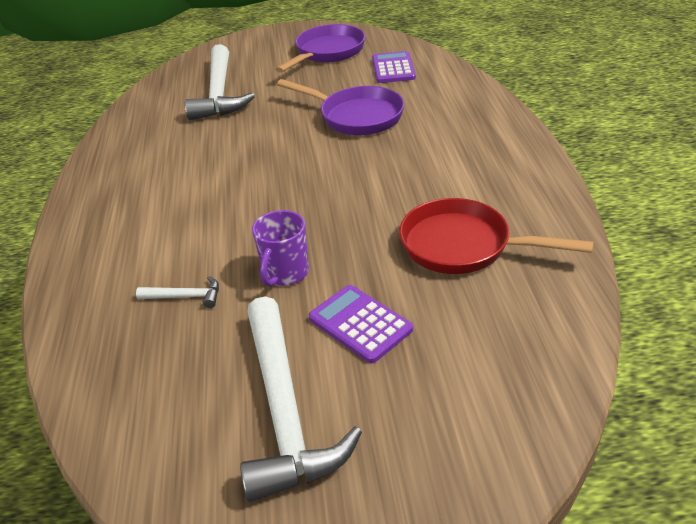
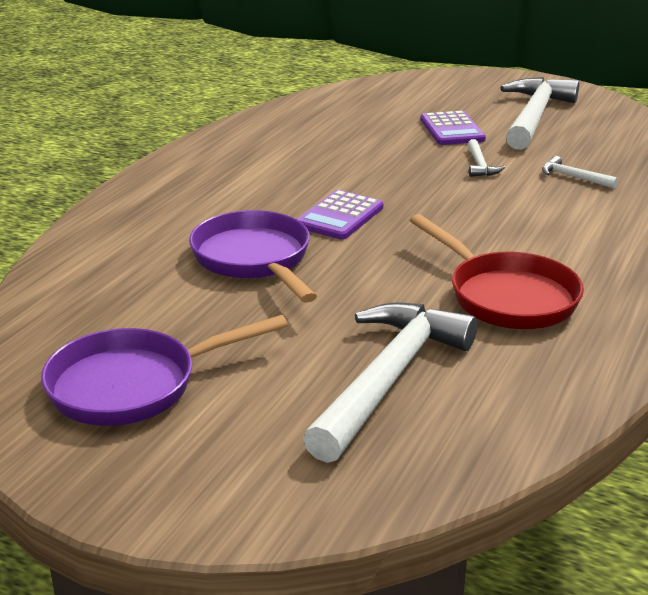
camera: 150 degrees left, 10 degrees down
(285, 273) = (480, 165): purple mug -> white hammer
(393, 68) = (104, 306): purple calculator -> purple calculator (339, 216)
(463, 246) = (327, 138): red pan -> red pan (506, 296)

